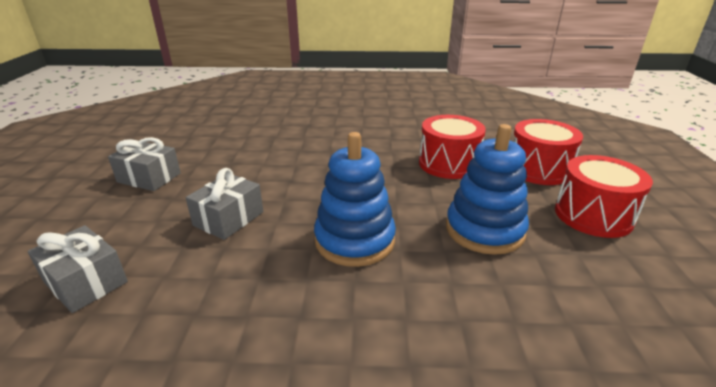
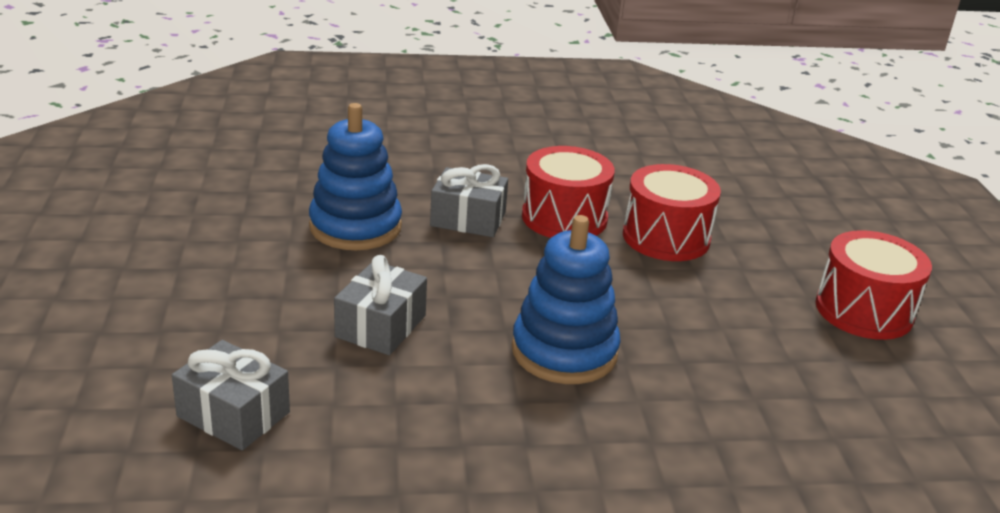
camera: 10 degrees left, 0 degrees up
(149, 178) = (226, 266): grey gift -> grey gift (468, 219)
(484, 230) = (728, 333): blue stacking toy -> blue stacking toy (355, 227)
(538, 169) = (792, 245): red drum -> red drum (564, 218)

